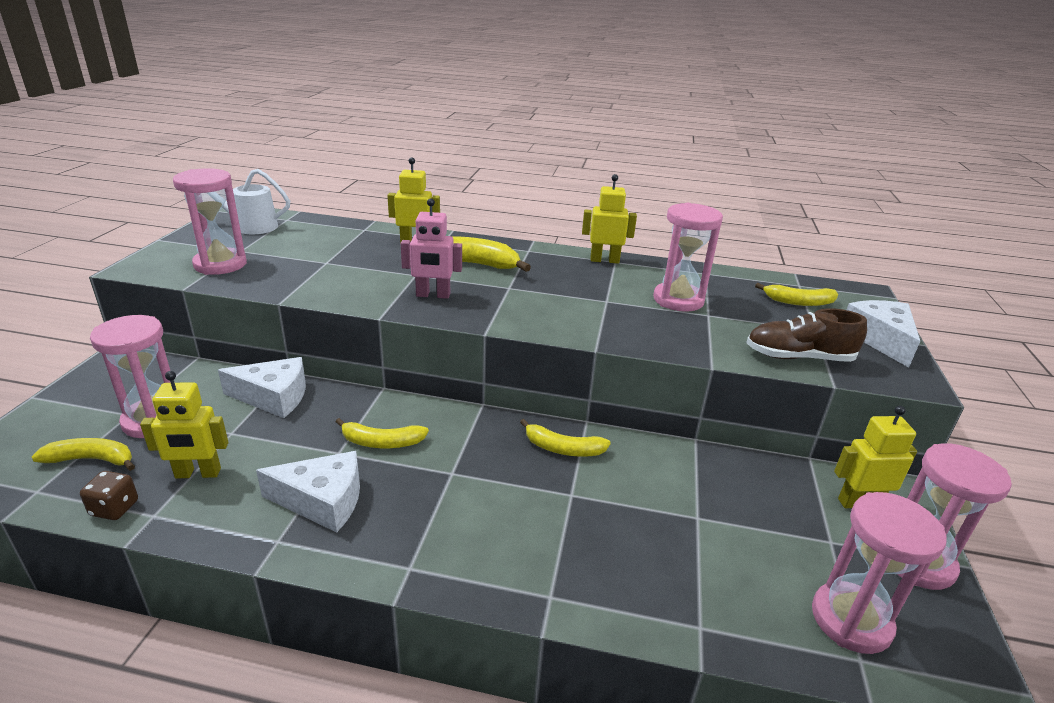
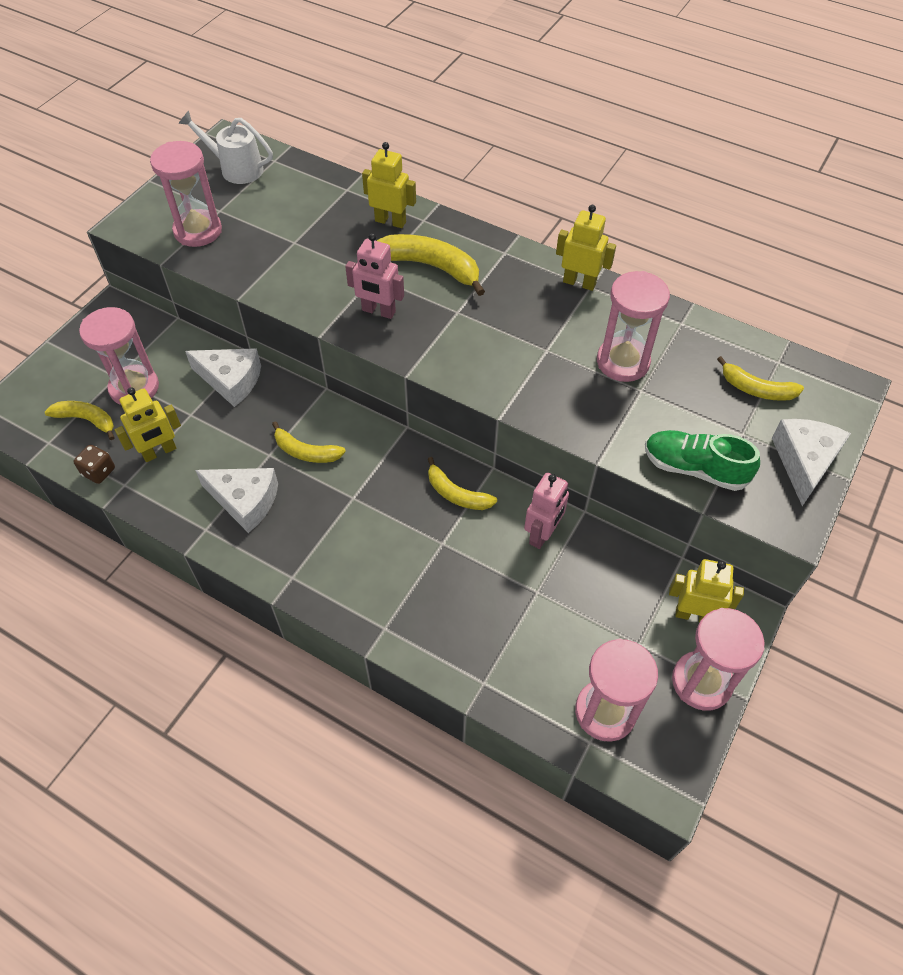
camera: 20 degrees right, 25 degrees up
(198, 473) = (159, 452): yellow robot -> yellow robot turned 45 degrees counterclockwise
(669, 465) = (542, 534): none -> pink robot
(798, 357) = (694, 468): brown shoe -> green shoe

